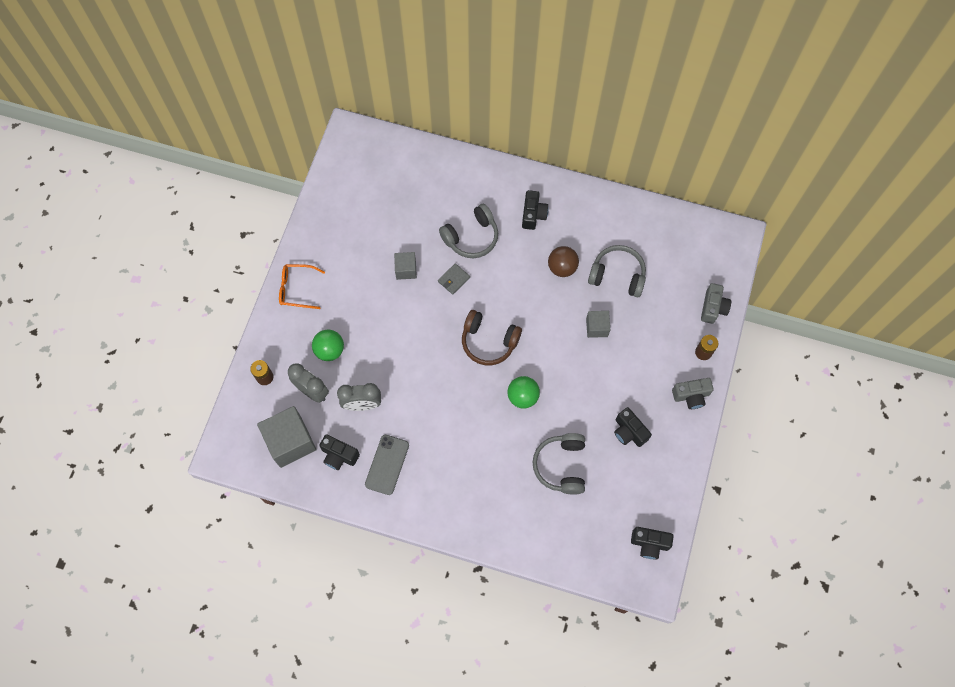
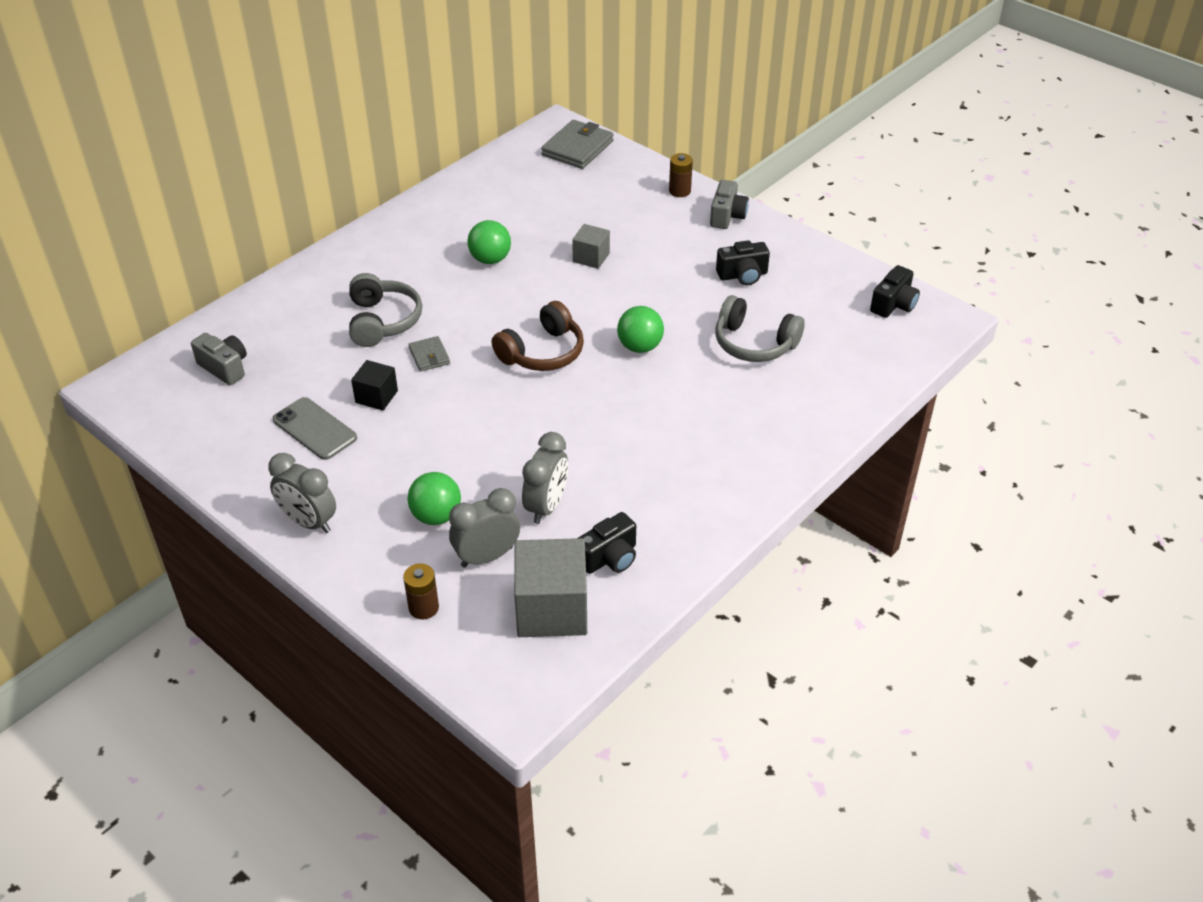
camera: 65 degrees left, 25 degrees down
(297, 289) = (309, 522): orange glasses -> grey clock
(387, 464) = (655, 508): grey phone -> grey phone (314, 429)
(406, 270) = (376, 396): grey cube -> black cube
(533, 215) = (399, 259): black camera -> none
(562, 267) = (490, 259): brown ball -> green ball
(617, 275) = (536, 221): grey headphones -> none
(713, 308) = (630, 167): grey camera -> grey camera (225, 368)
(716, 262) = (577, 148): none -> grey wallet

